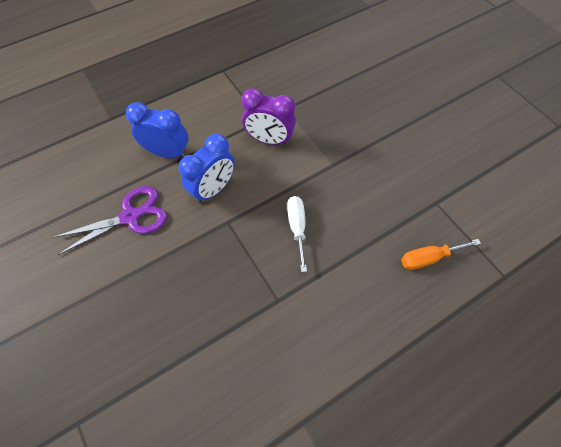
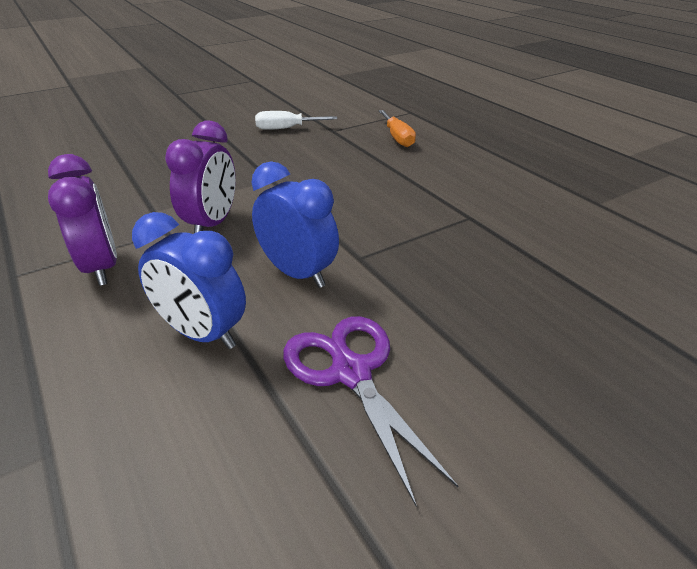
camera: 90 degrees left, 25 degrees down
(168, 153) = (202, 334): blue clock -> blue clock turned 75 degrees counterclockwise
(226, 101) = (101, 267): none -> purple clock
(297, 227) = (366, 204): white screwdriver -> white screwdriver (286, 128)

